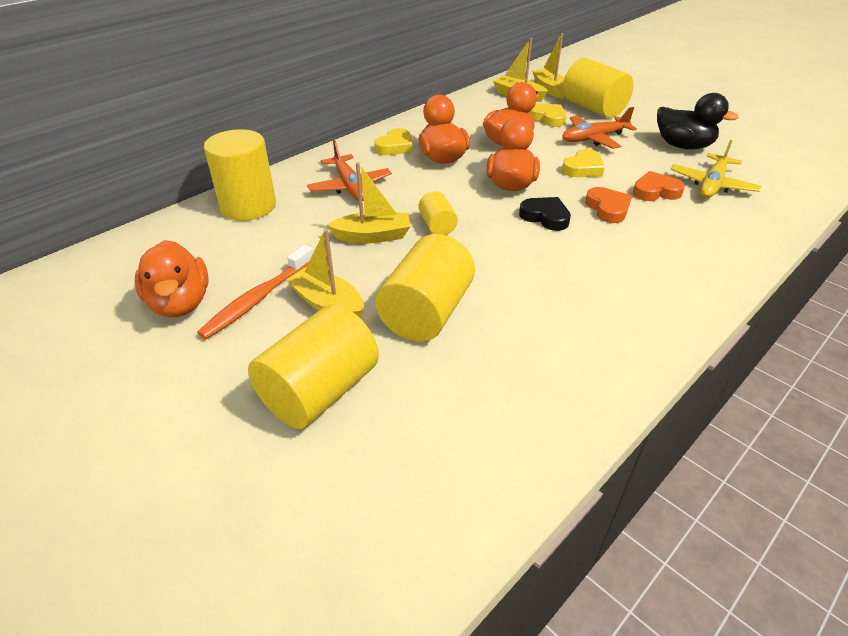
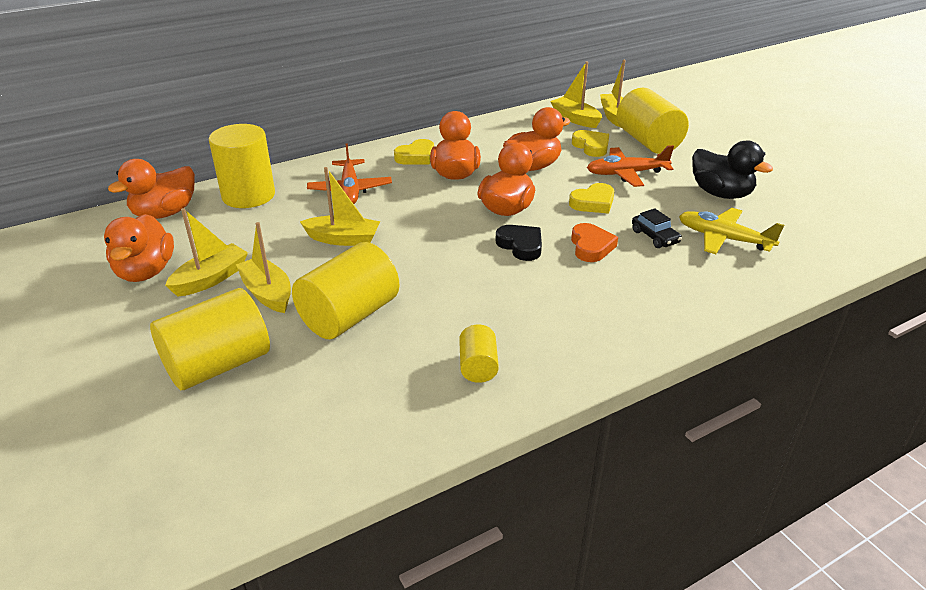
camera: 15 degrees right, 5 degrees down
(167, 237) = (165, 213): none -> orange duck
(258, 299) = (211, 279): orange toothbrush -> yellow boat
(437, 226) = (409, 238): yellow cylinder -> yellow cylinder (478, 367)
(655, 191) = (655, 237): orange heart -> black car
(712, 185) = (723, 239): yellow plane -> yellow plane turned 75 degrees clockwise

